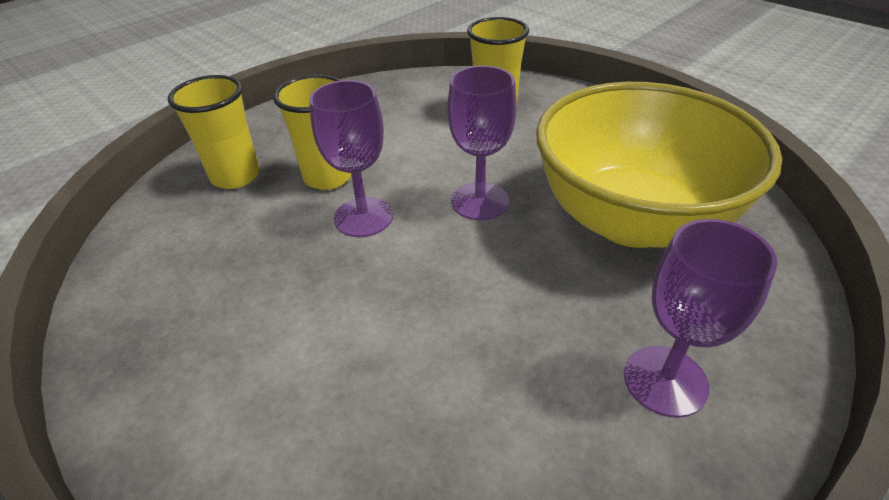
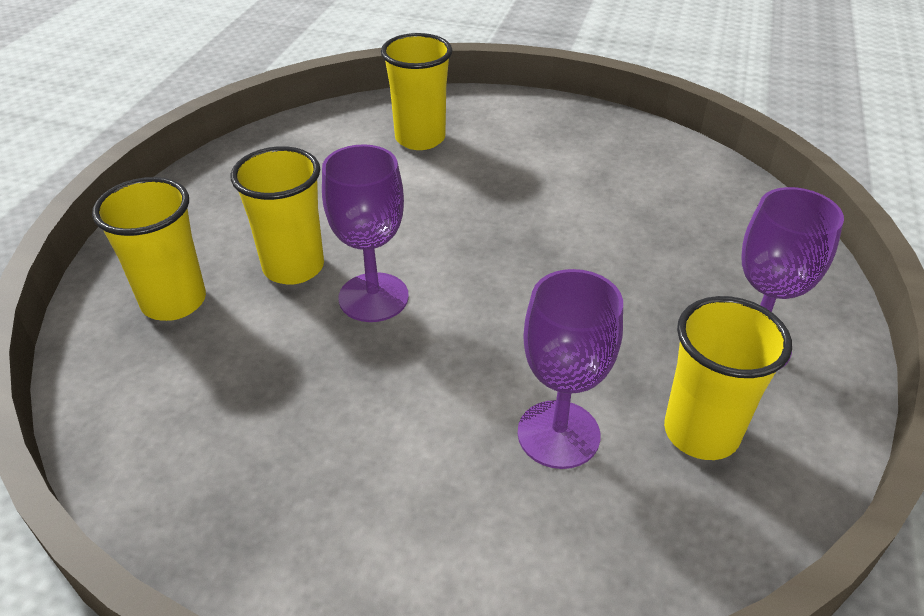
camera: 30 degrees left, 0 degrees up
(480, 201) = (482, 242): purple goblet -> purple goblet (558, 434)
(546, 445) = (701, 432): none -> yellow cup
(631, 219) = (633, 216): yellow bowl -> none

